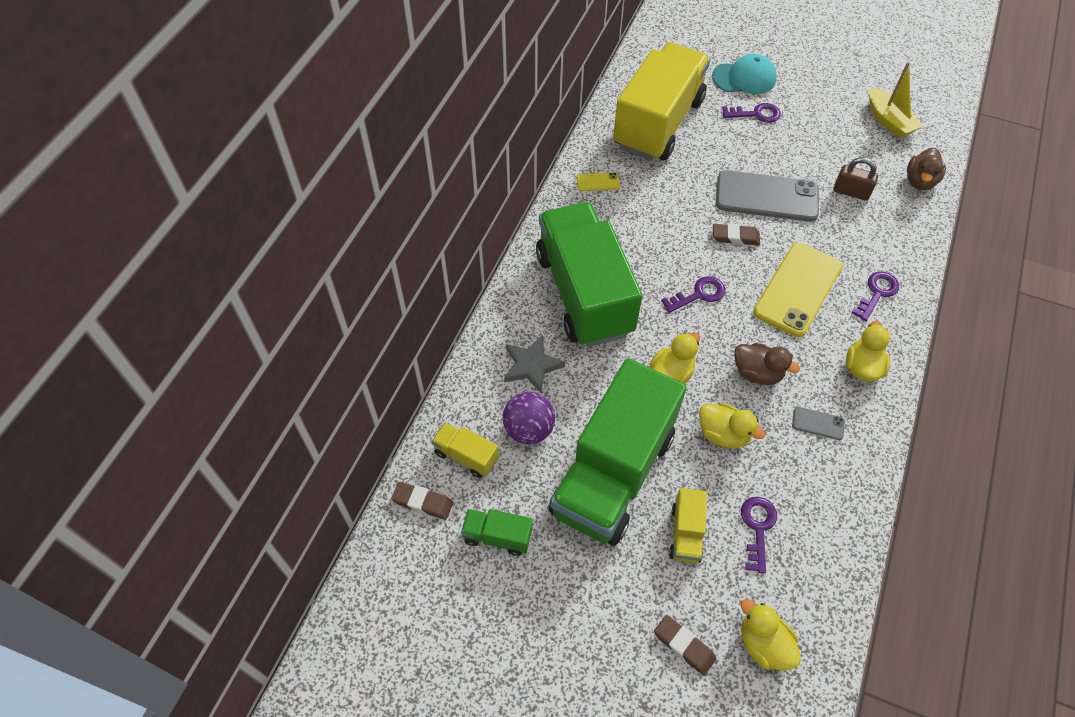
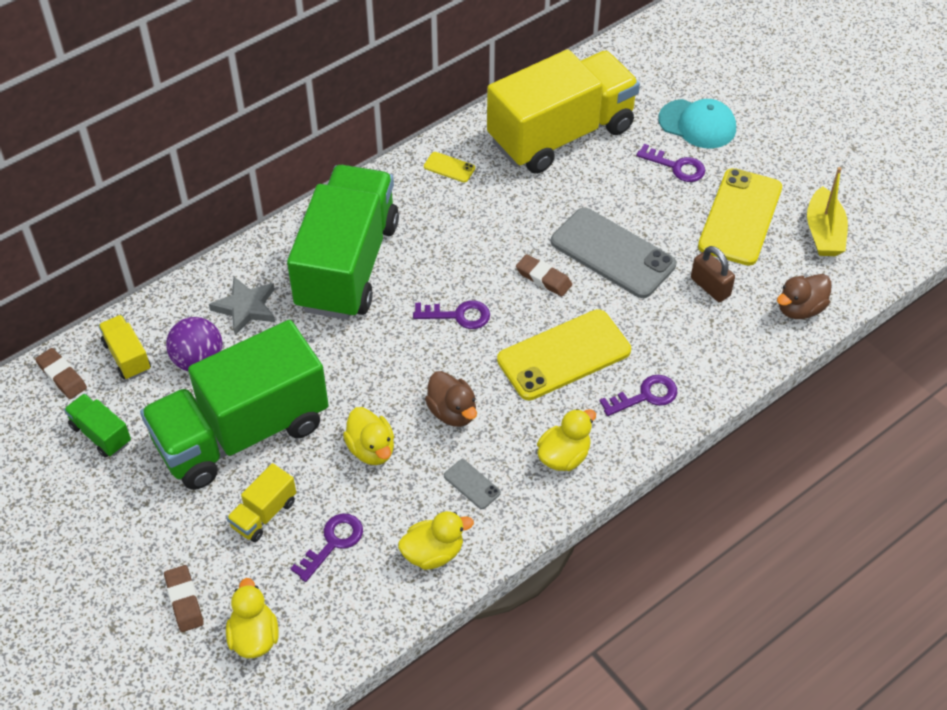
camera: 30 degrees right, 5 degrees down
(671, 374) = (368, 374): yellow duck -> yellow duck (433, 553)
(827, 133) = (740, 217): none -> yellow phone

